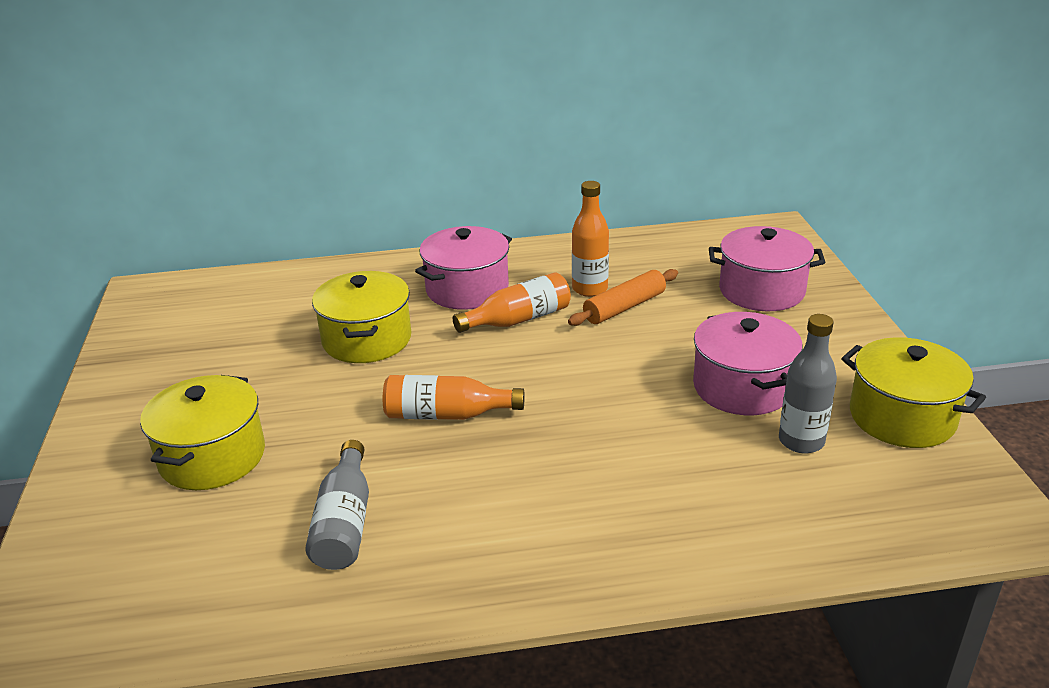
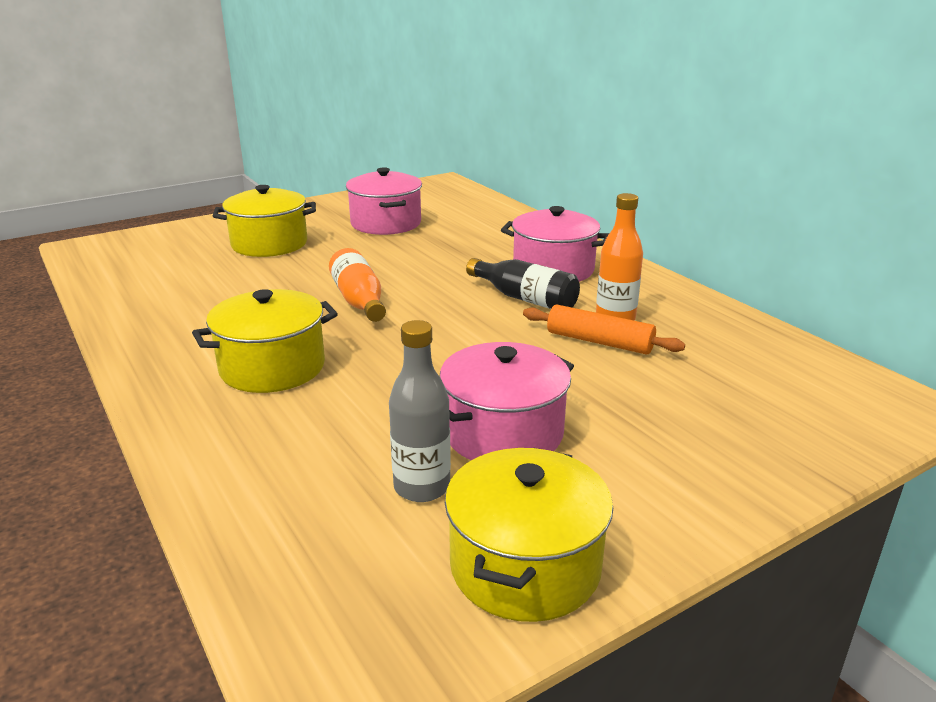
camera: 65 degrees right, 5 degrees down
(344, 523) = (212, 296): grey bottle -> none
(367, 339) = (441, 252): yellow pot -> yellow pot (272, 367)
(518, 319) = (525, 299): orange bottle -> black bottle
(761, 291) = (730, 417): pink pot -> pink pot (386, 223)

